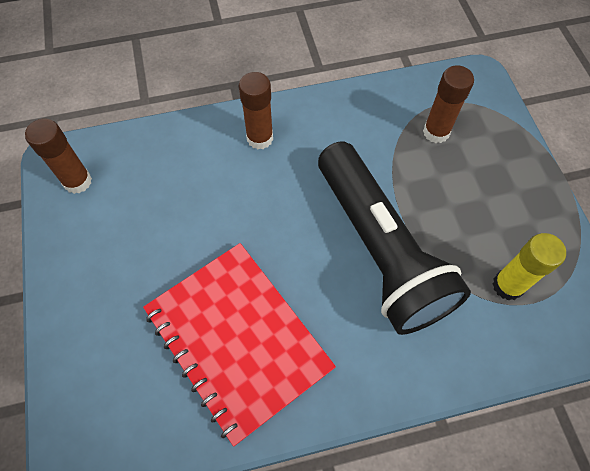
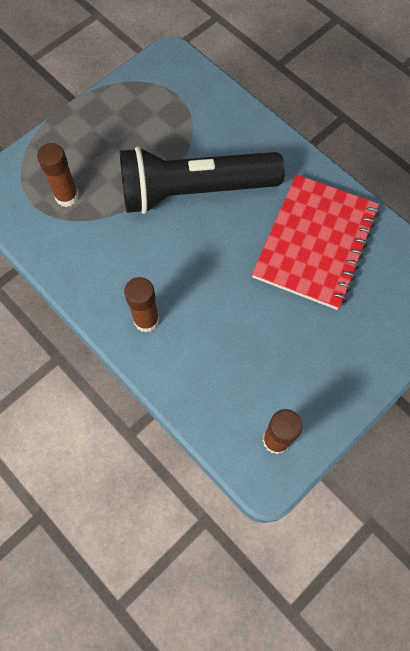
camera: 120 degrees left, 5 degrees up
(379, 249) = (194, 191): black flashlight -> black flashlight turned 135 degrees counterclockwise
(507, 286) = (175, 111): yellow glue stick -> none

